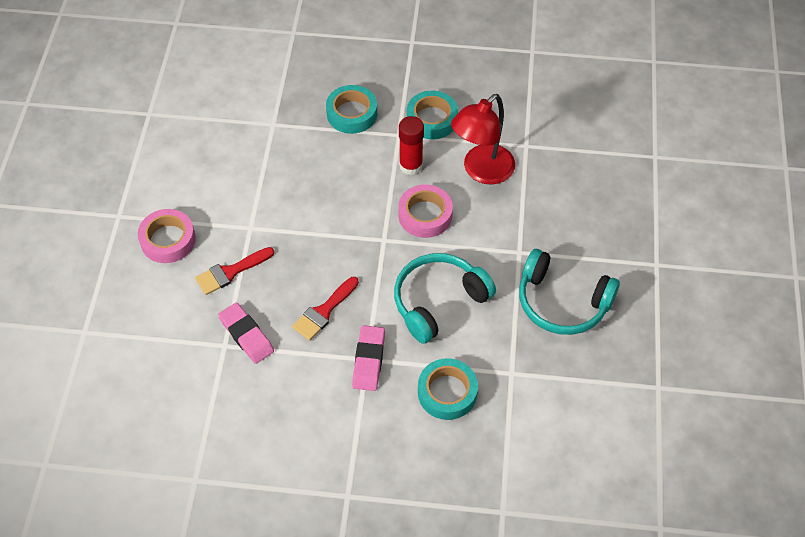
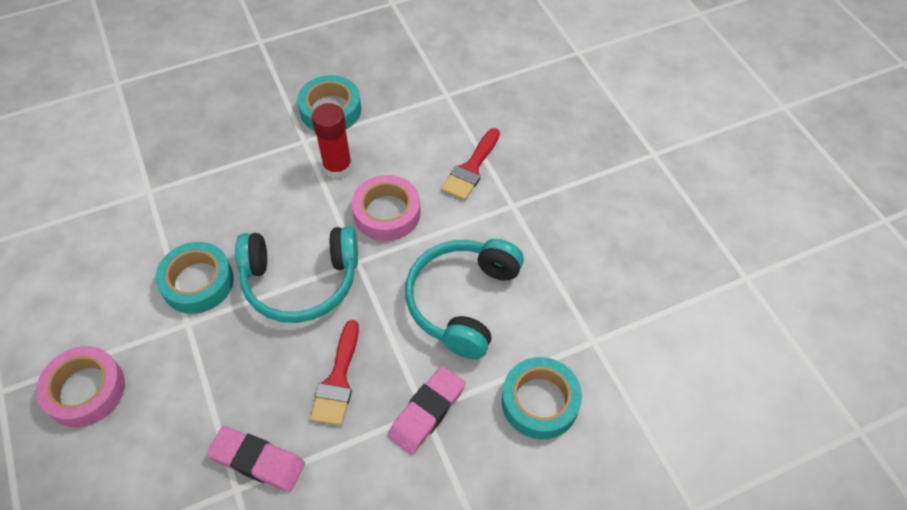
camera: 30 degrees left, 0 degrees up
(230, 272) = (192, 391): red brush -> red brush (471, 169)
(352, 113) = (237, 141): turquoise tape -> turquoise tape (197, 282)
(368, 360) = (427, 412): pink eraser -> pink eraser turned 60 degrees clockwise
(481, 171) = (418, 140): red lamp -> none
(562, 302) = (591, 237): turquoise headphones -> turquoise headphones (301, 281)

